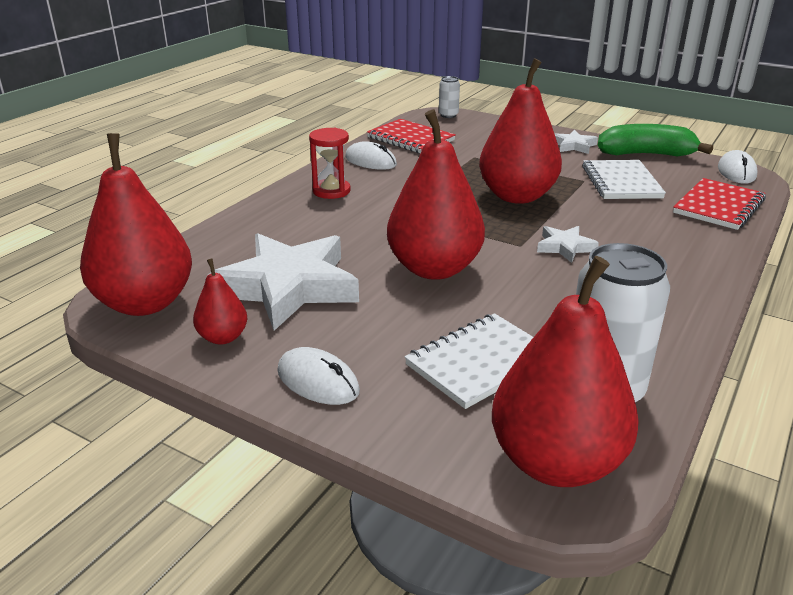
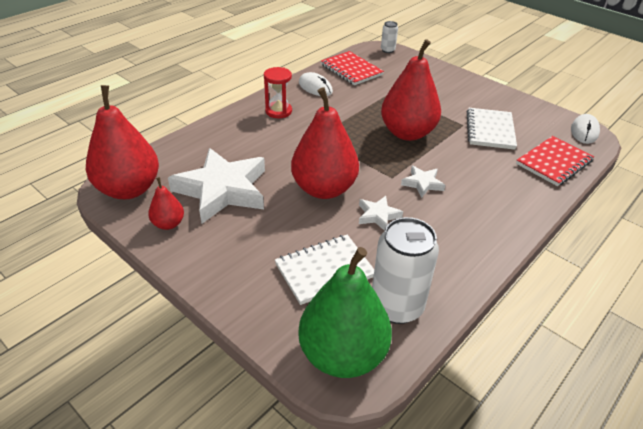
camera: 10 degrees right, 10 degrees up
(318, 381) = (216, 267): white mouse -> none
(556, 462) = (342, 355): red pear -> green pear
(573, 146) = (469, 91): white star -> white star (378, 215)
(645, 154) = (521, 106): green banana -> none

